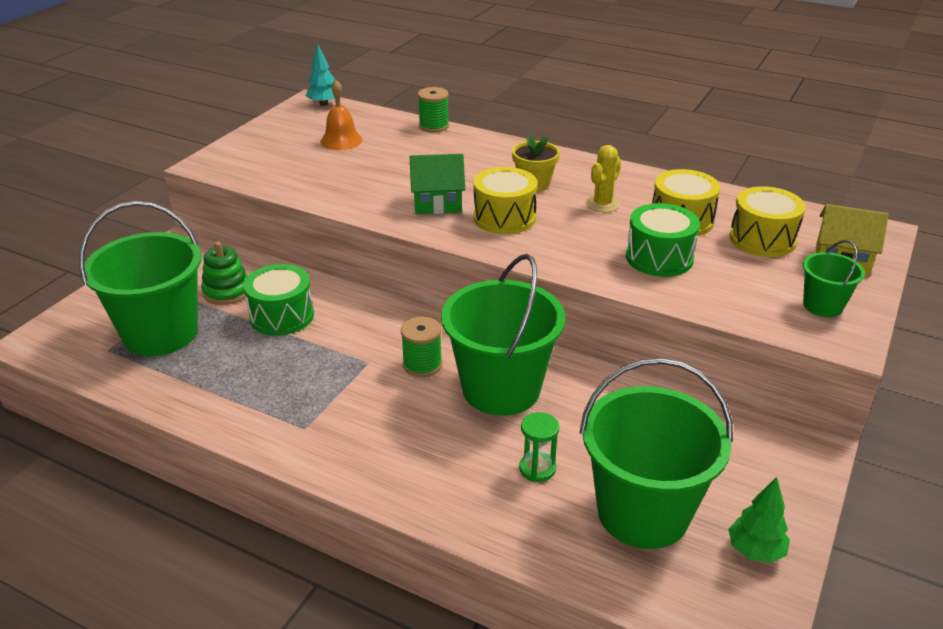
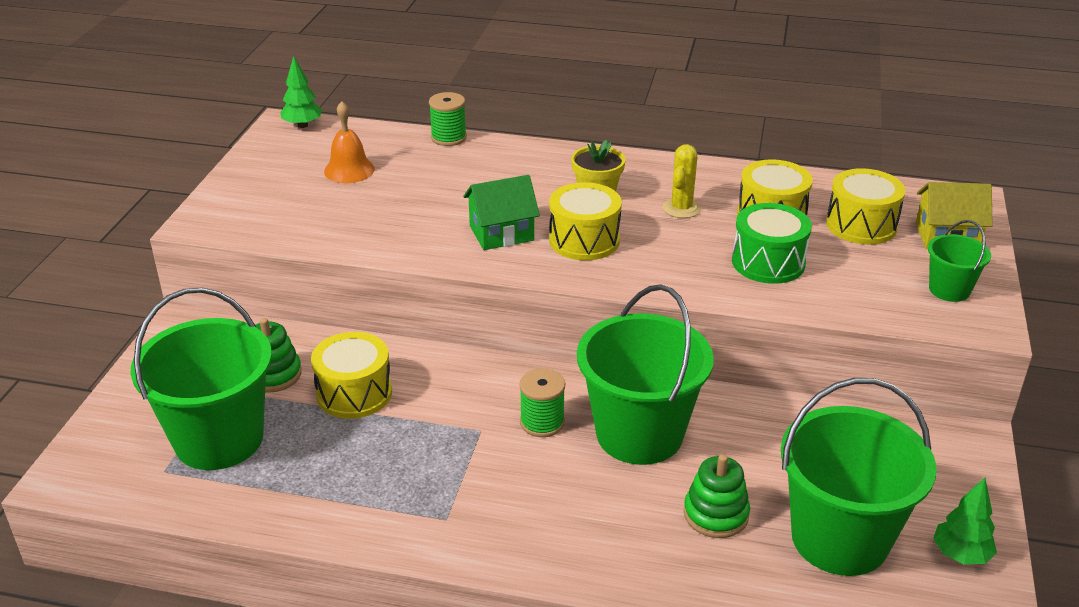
camera: 15 degrees left, 0 degrees up
(282, 316) = (354, 393): green drum -> yellow drum
(323, 104) = (302, 125): turquoise tree -> green tree
(537, 469) = (716, 514): green hourglass -> green stacking toy

